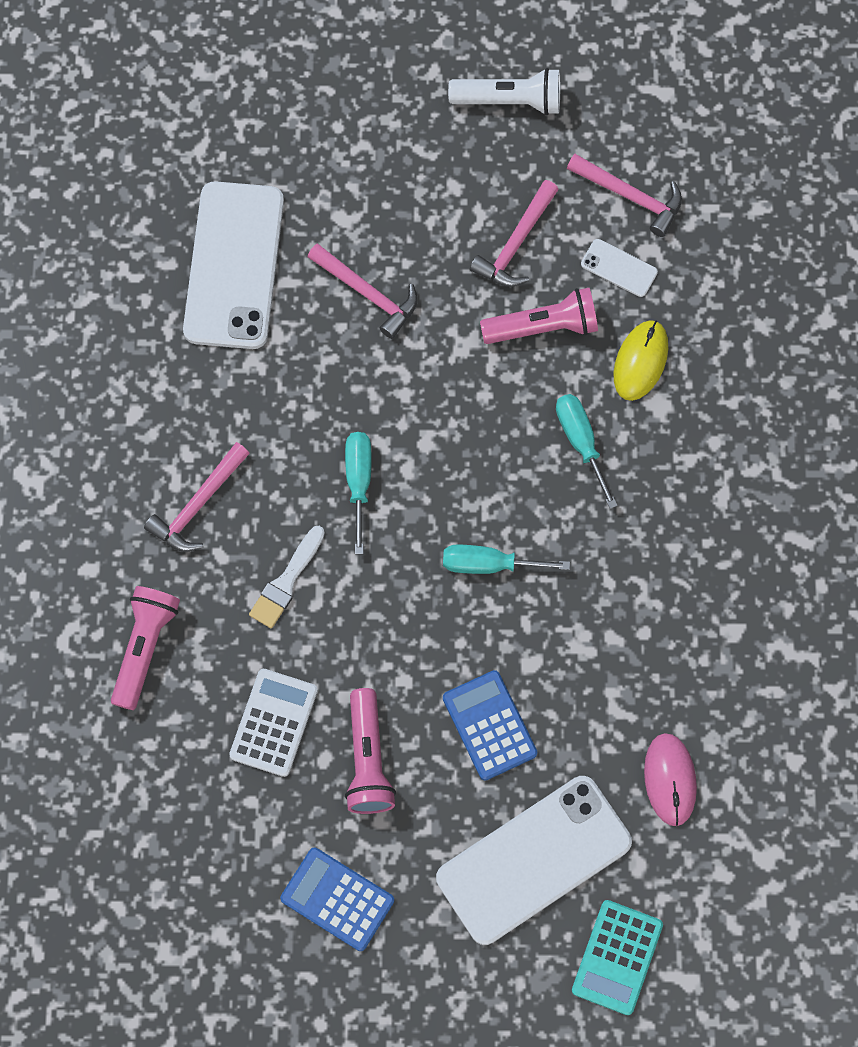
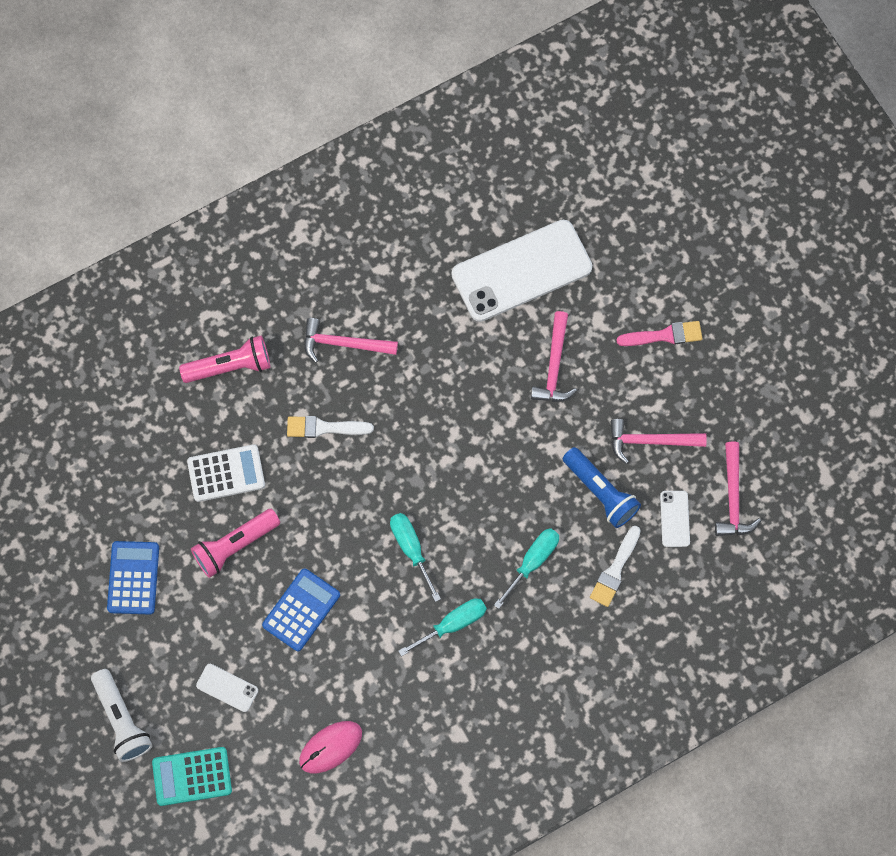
camera: 60 degrees right, 0 degrees up
(359, 482) = (419, 434): turquoise screwdriver -> turquoise screwdriver (453, 624)
(404, 161) = (664, 335): none -> pink brush
(509, 101) = (753, 379): white flashlight -> white flashlight (121, 720)
(534, 860) = (227, 688): white phone -> white phone, size x0.42
(543, 327) = (600, 492): pink flashlight -> blue flashlight
(640, 361) = (615, 570): yellow mouse -> white brush

